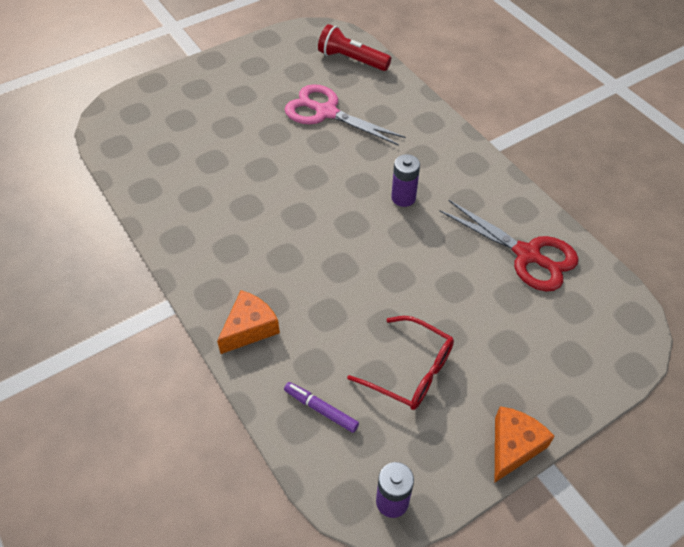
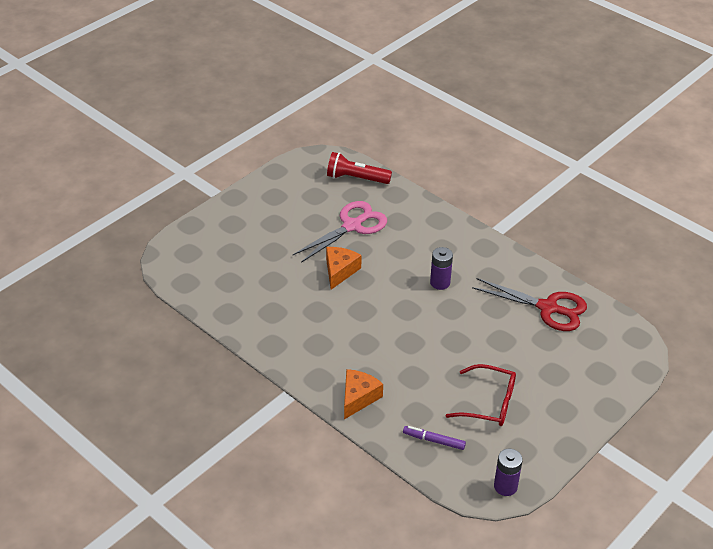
camera: 15 degrees left, 10 degrees down
(326, 112) = (352, 226): pink scissors -> pink scissors turned 120 degrees clockwise
(513, 446) = (577, 436): orange cheese -> orange cheese (340, 271)

